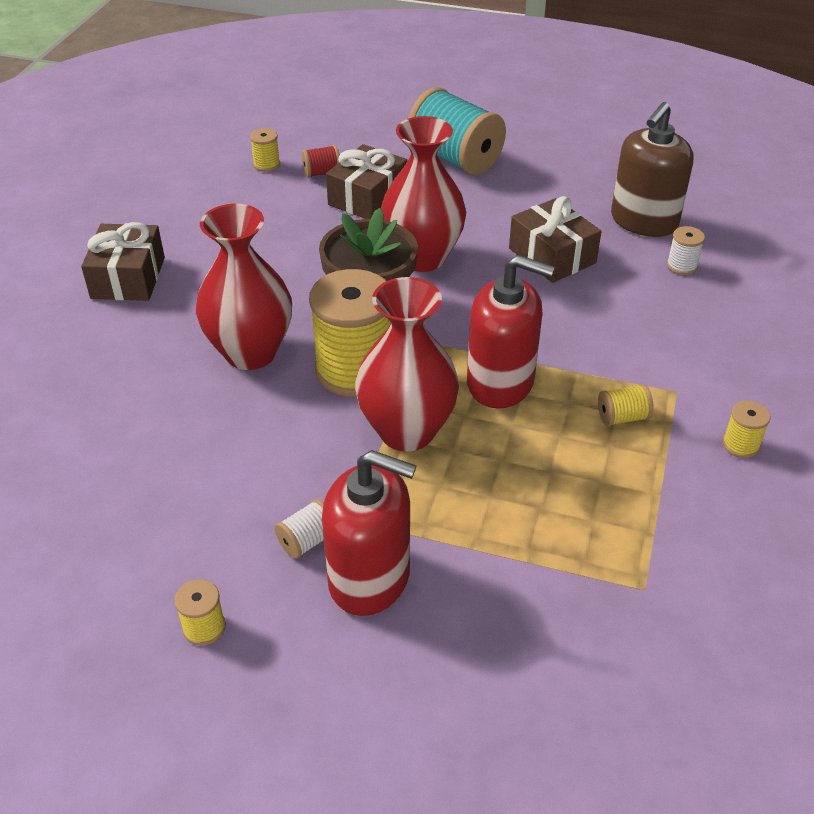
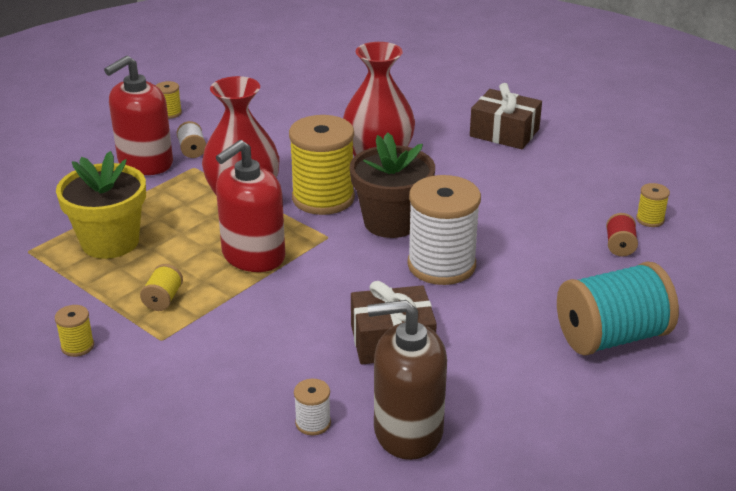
camera: 115 degrees right, 10 degrees down
(368, 198) = (559, 261): brown gift -> none
(422, 257) = (441, 265): red vase -> white spool
(566, 514) = (110, 242): none -> yellow flower pot
(643, 221) = (408, 431): brown soap dispenser -> brown soap dispenser turned 60 degrees counterclockwise

